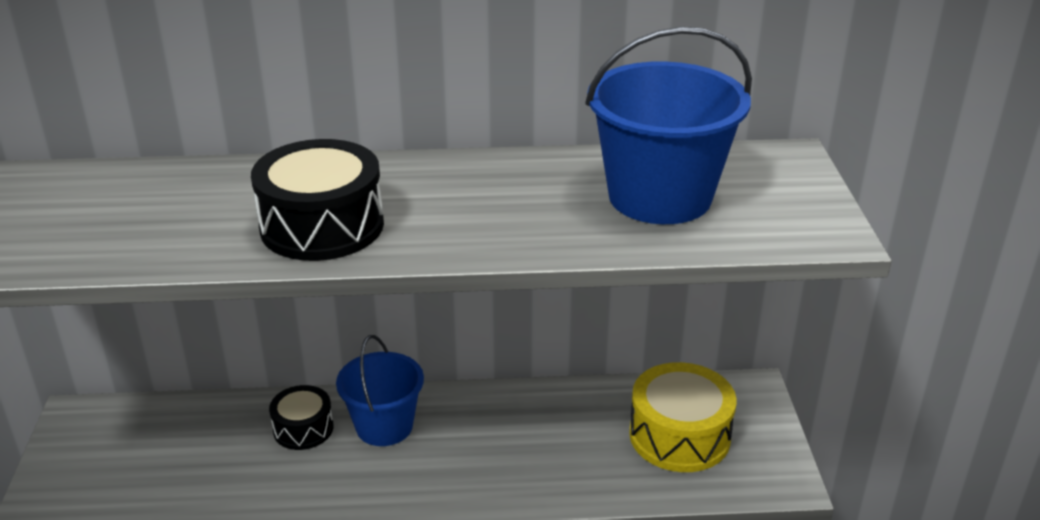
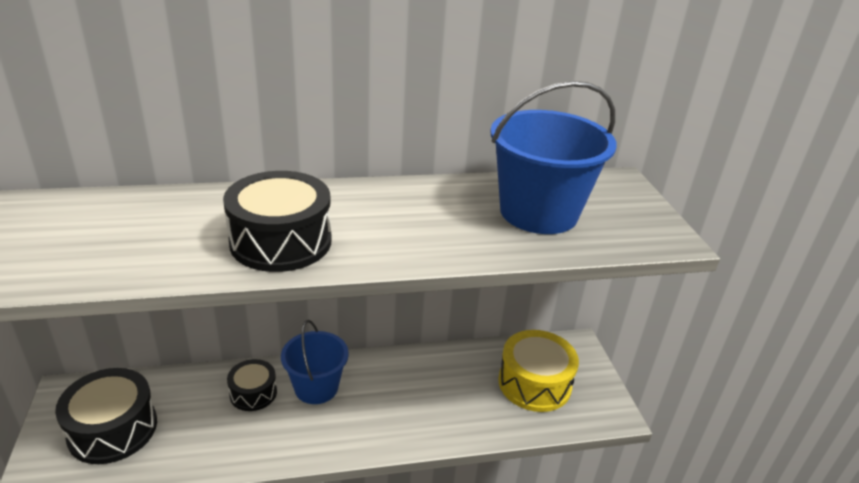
camera: 10 degrees left, 0 degrees up
(129, 461) = (113, 429): none -> black drum

